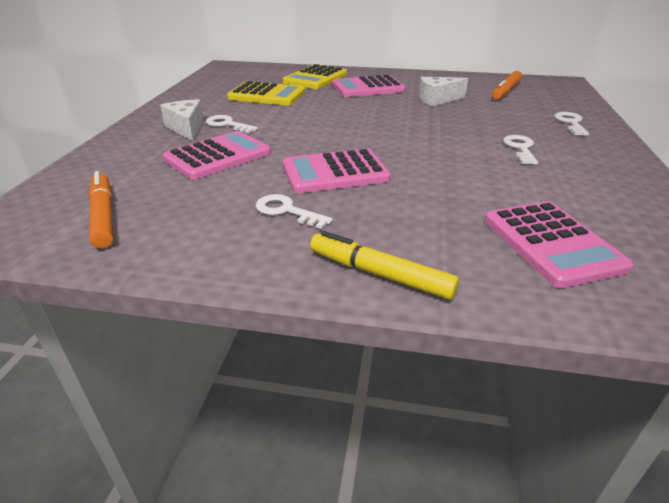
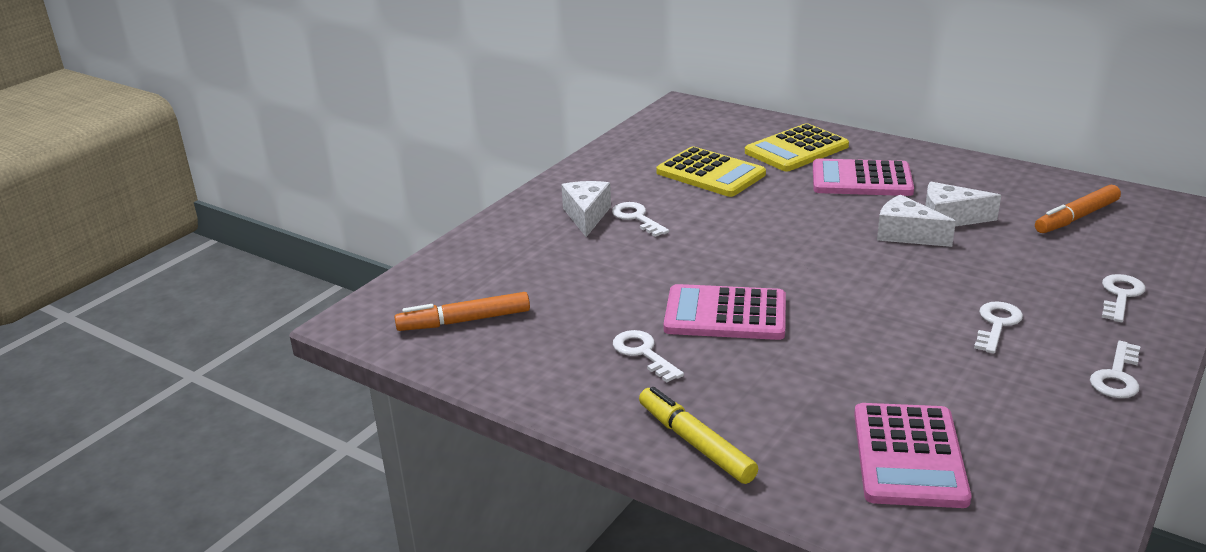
camera: 25 degrees right, 5 degrees down
(104, 216) = (464, 321): orange marker -> orange marker turned 105 degrees counterclockwise
(218, 156) = (604, 265): pink calculator -> none
(419, 110) = (906, 234): none -> white cheese
(619, 164) = (1117, 376): none -> white key

